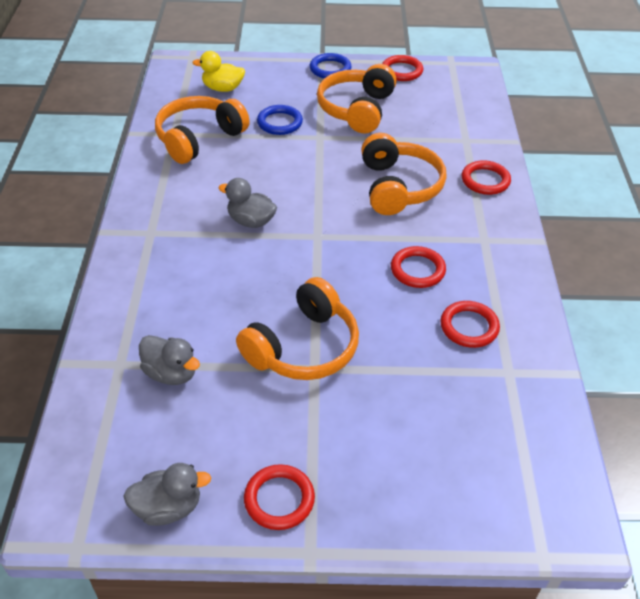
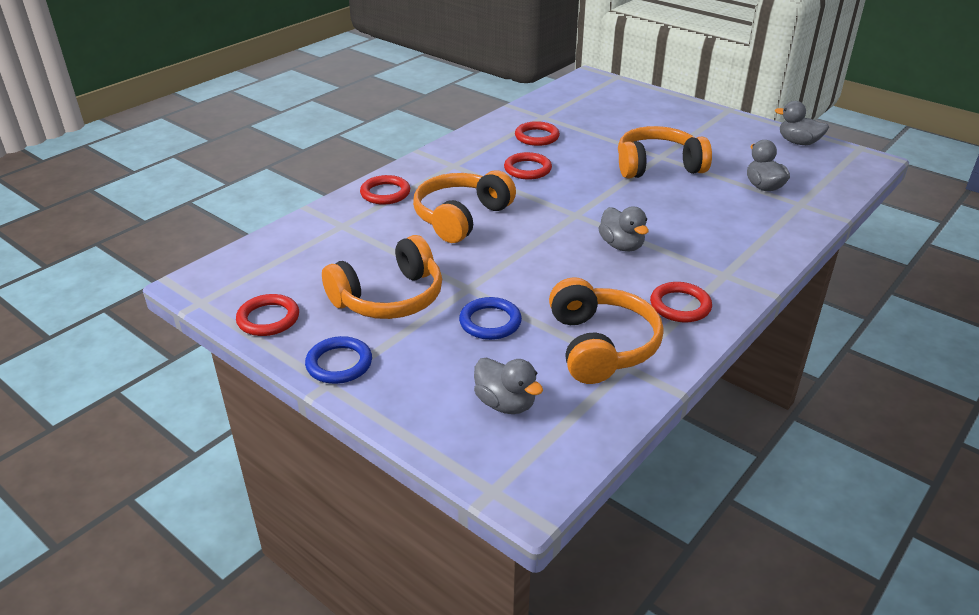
camera: 140 degrees left, 10 degrees down
(199, 138) = (601, 346): orange headphones -> orange headphones turned 90 degrees counterclockwise
(222, 88) = (505, 403): yellow duck -> grey duck
(279, 499) = (731, 125): red ring -> red ring (680, 306)

